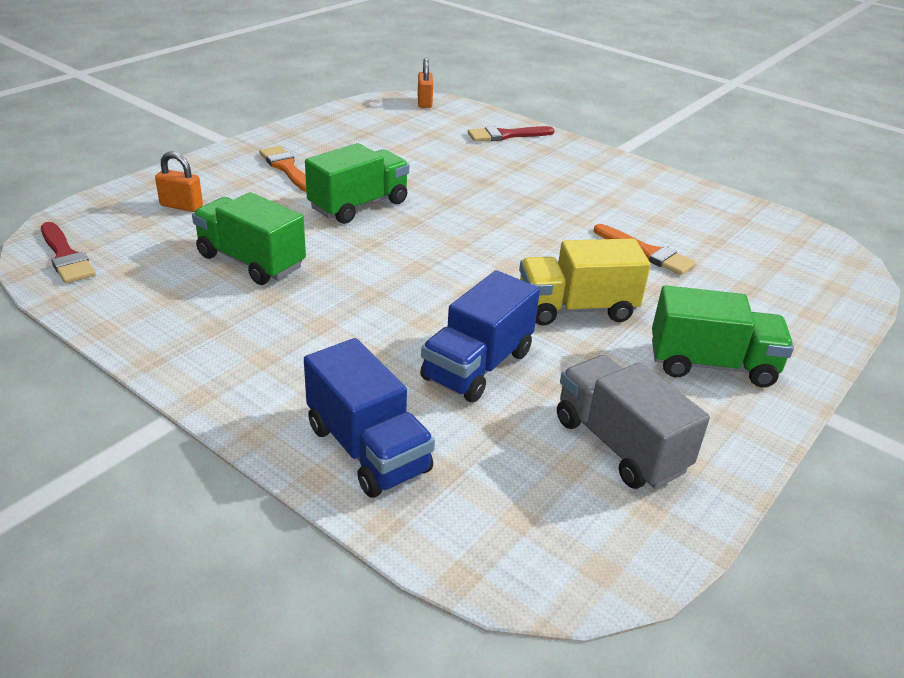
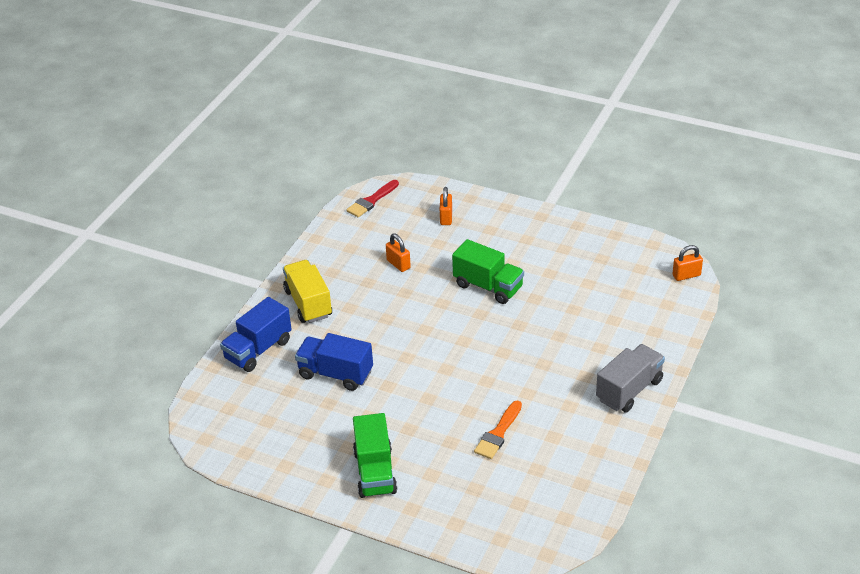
camera: 80 degrees right, 5 degrees up
(251, 261) = (398, 264): green truck -> orange padlock
(286, 168) = (521, 241): orange brush -> none
(506, 135) = (652, 333): red brush -> none
(576, 309) = (409, 406): yellow truck -> yellow truck (308, 303)
(619, 445) = (289, 437): grey truck -> grey truck (629, 390)

